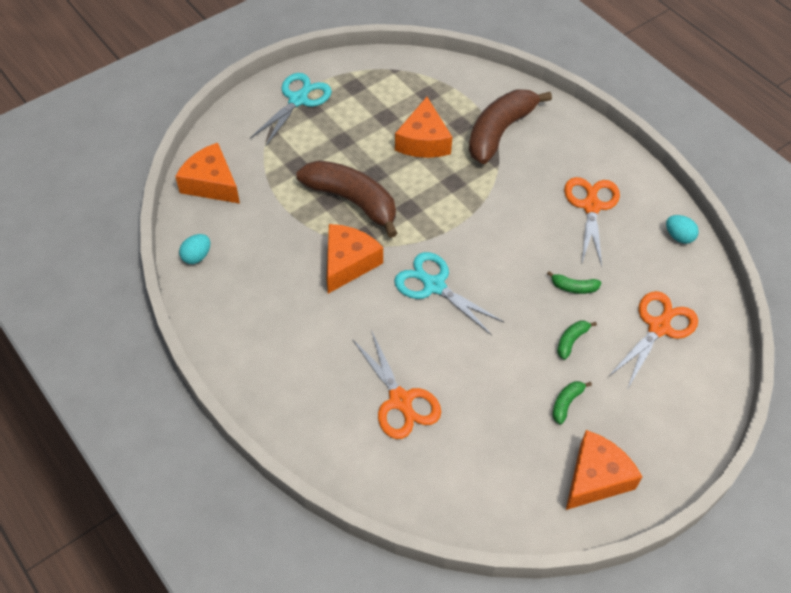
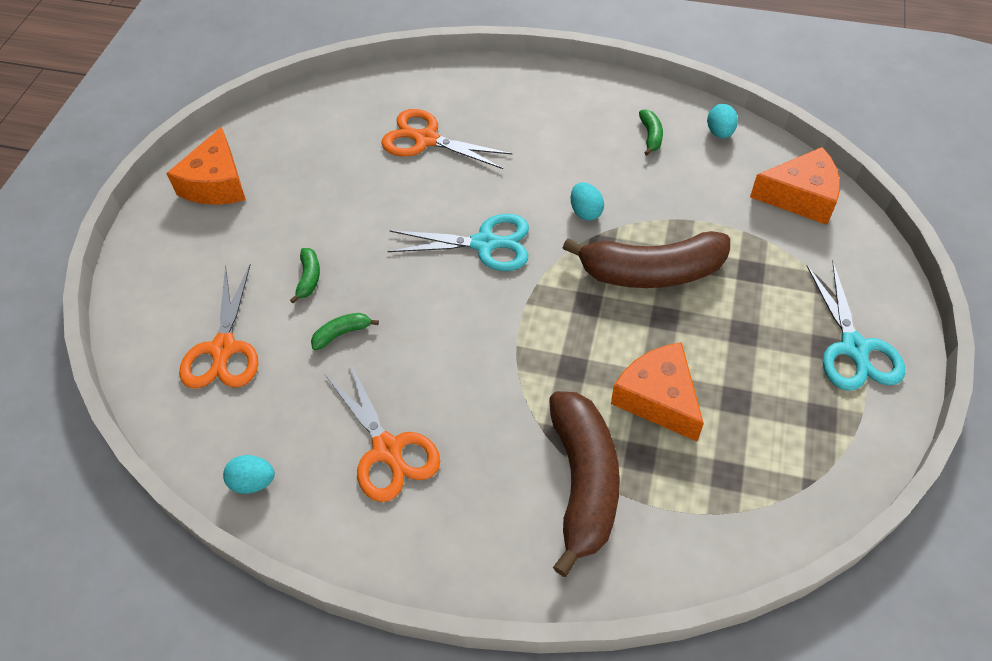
camera: 145 degrees right, 0 degrees up
(348, 263) = (585, 212): orange cheese -> turquoise egg
(566, 403) = (278, 222): green banana -> green banana (650, 136)

